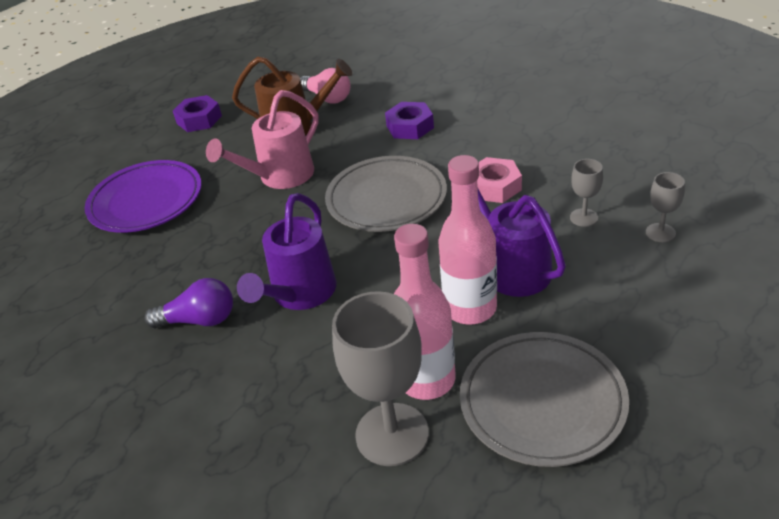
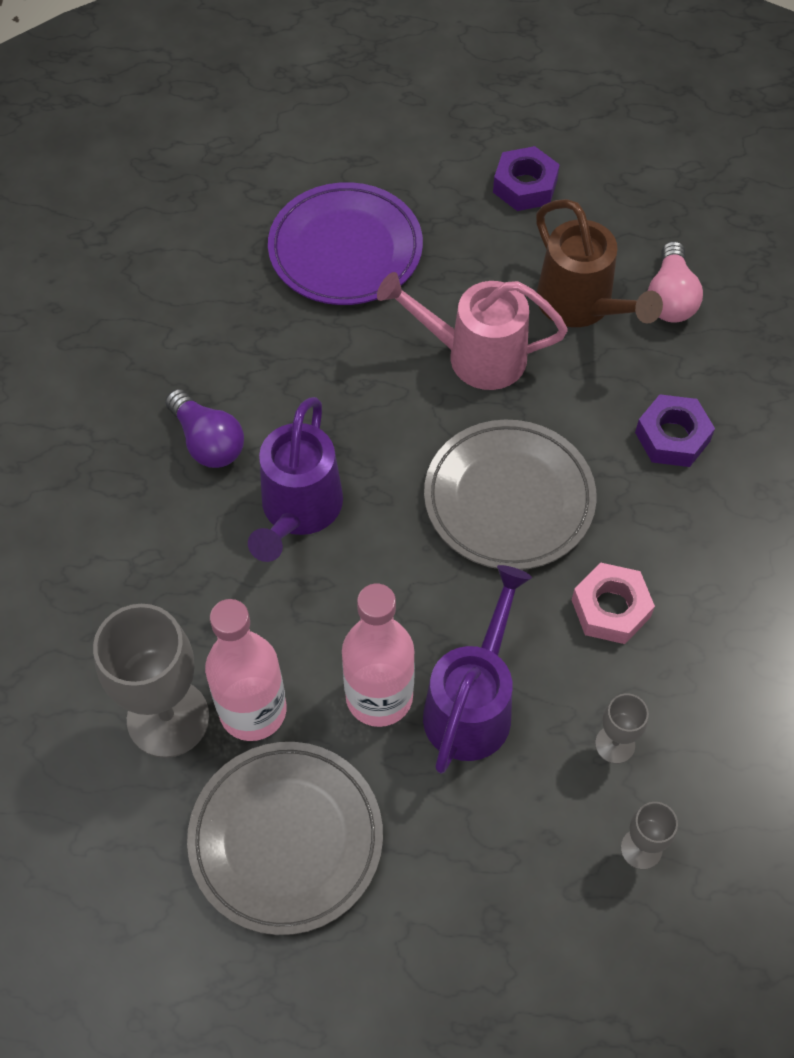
camera: 50 degrees right, 20 degrees up
(299, 294) = (298, 511): purple watering can -> purple watering can turned 60 degrees counterclockwise

